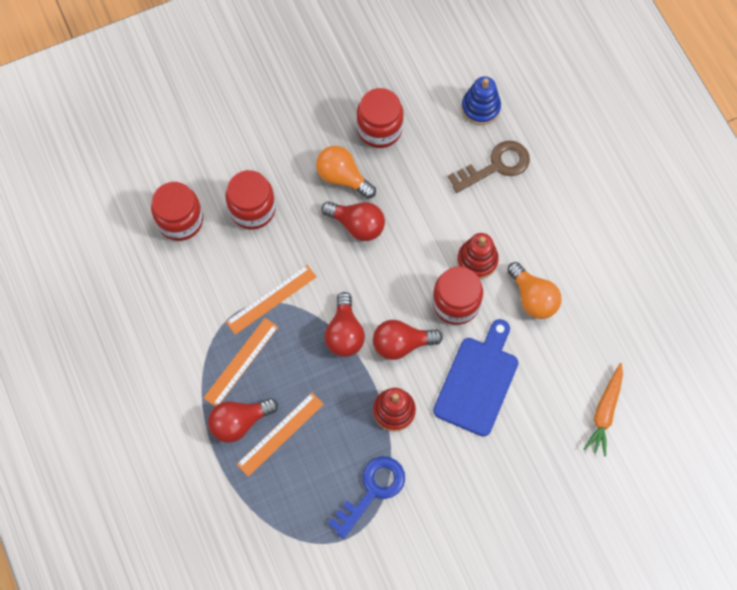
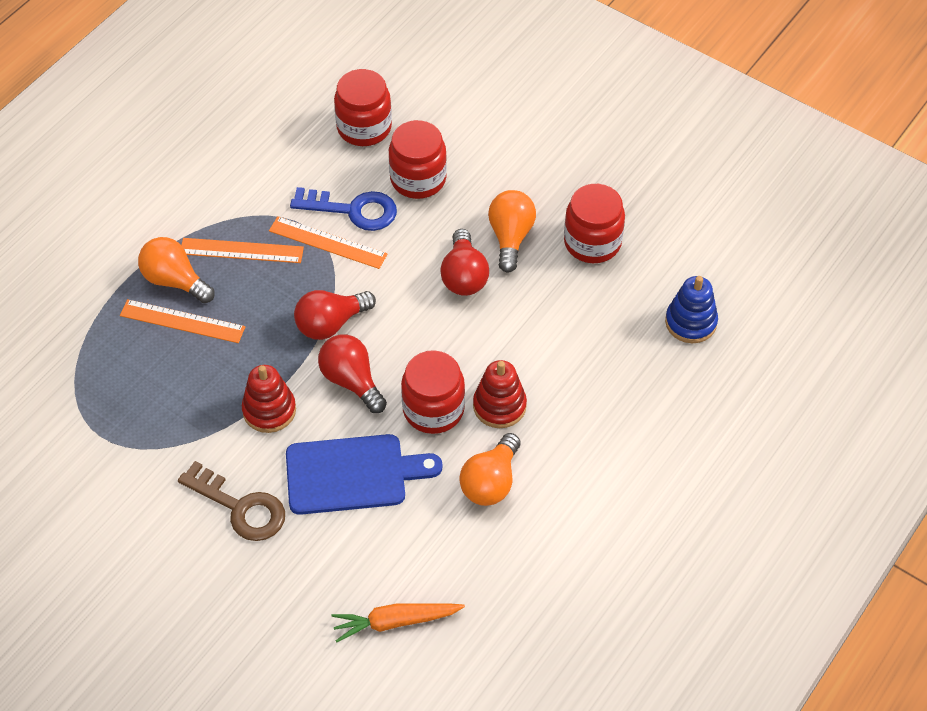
camera: 60 degrees right, 15 degrees down
(239, 422) = (175, 281): red light bulb -> orange light bulb
(372, 491) = (165, 433): blue key -> blue key (353, 210)
(496, 166) = (629, 370): brown key -> brown key (240, 507)

